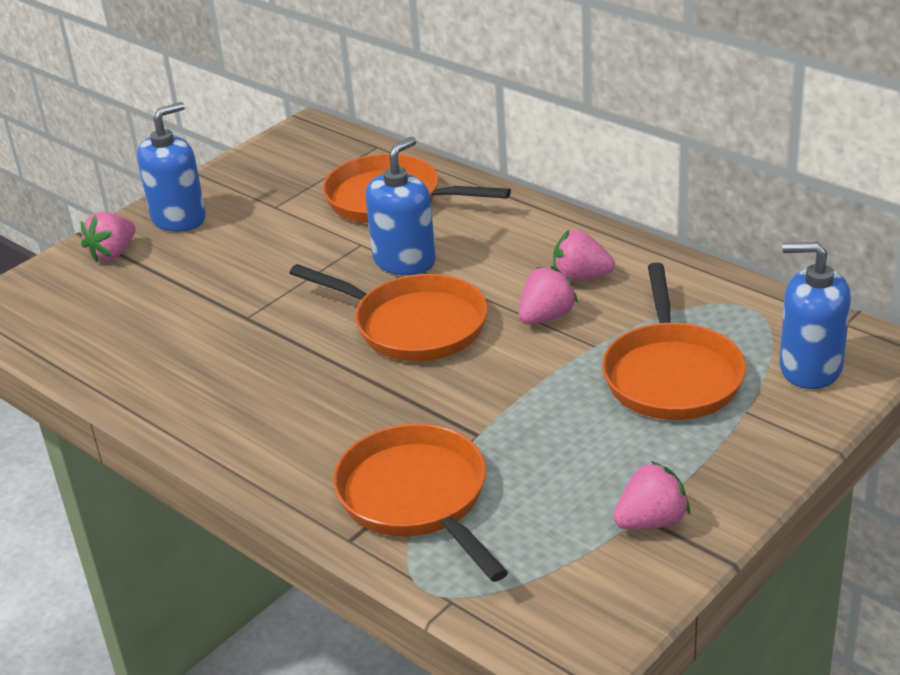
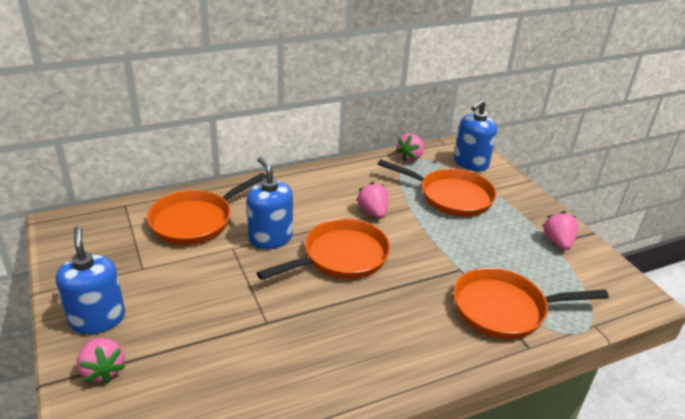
camera: 70 degrees left, 0 degrees up
(580, 277) = (347, 190): pink strawberry -> pink strawberry (410, 158)

